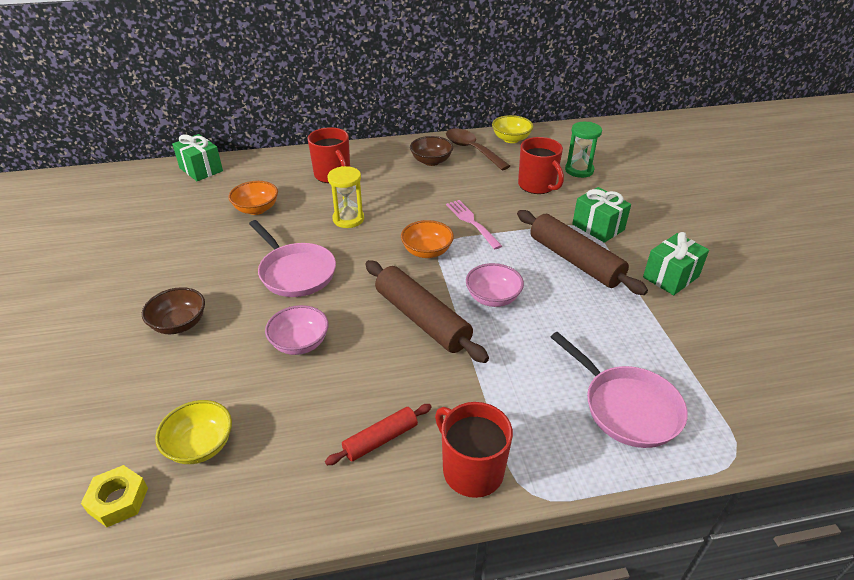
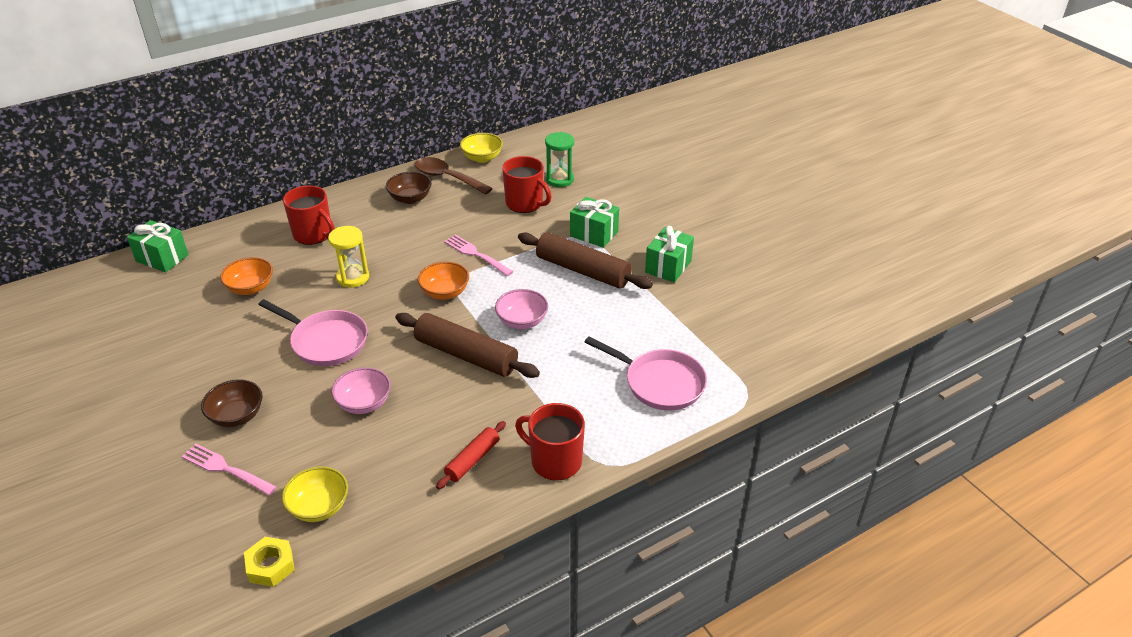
camera: 20 degrees left, 0 degrees up
(139, 375) = (226, 469): none -> pink fork

